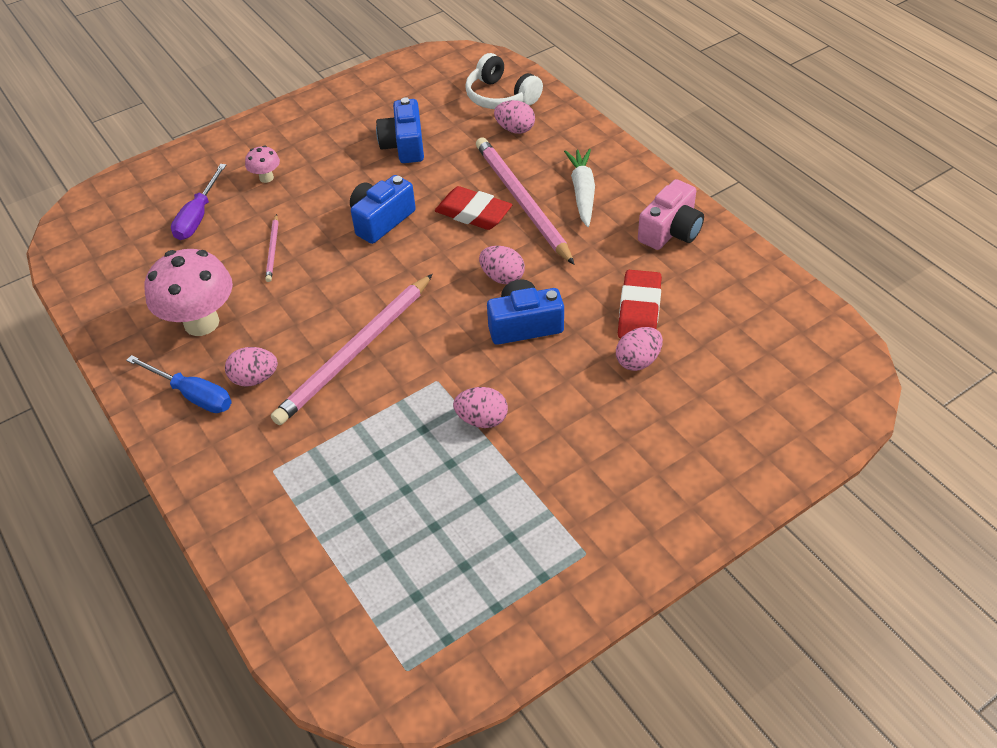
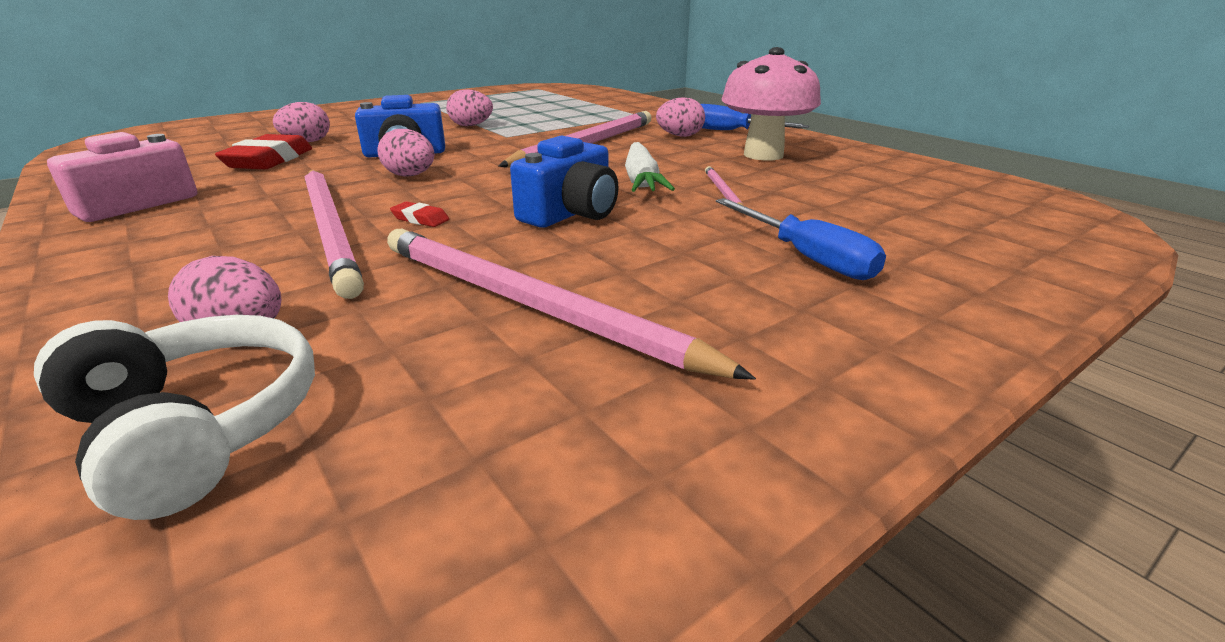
camera: 175 degrees right, 20 degrees down
(198, 216) = (874, 217): purple screwdriver -> none
(266, 178) = (806, 257): pink mushroom -> blue screwdriver
(404, 145) = (530, 304): blue camera -> pink pencil
(473, 213) = (420, 219): red eraser -> red eraser, size x0.46
(582, 192) = (213, 238): white carrot -> white carrot (641, 180)

